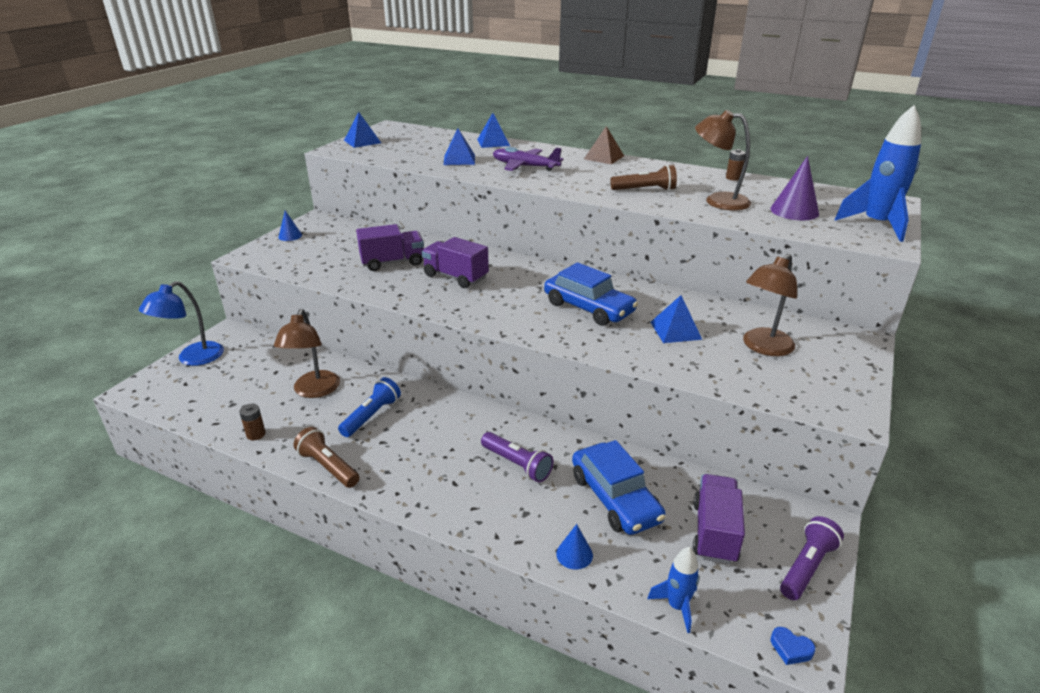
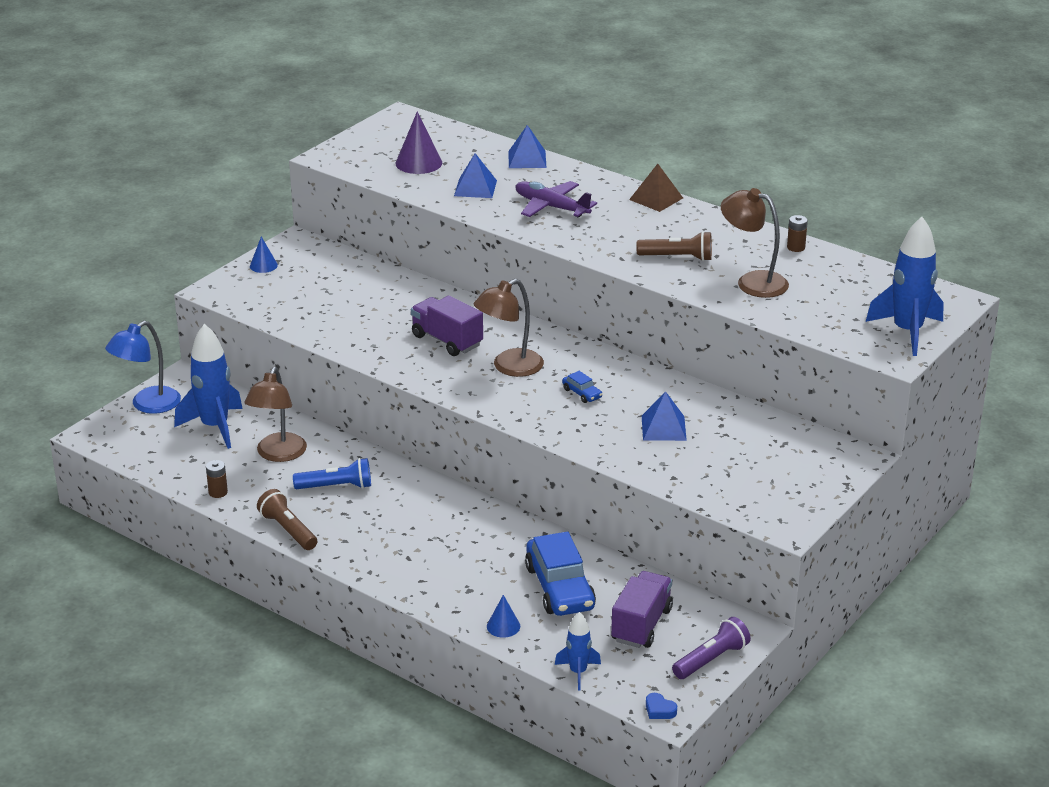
camera: 10 degrees right, 0 degrees up
(254, 372) = (215, 427): none -> blue rocket
(362, 141) = (362, 144): blue pyramid -> none
(371, 416) = (336, 486): blue flashlight -> blue flashlight turned 45 degrees clockwise
(392, 262) = (379, 314): purple truck -> none
(517, 464) = (474, 548): purple flashlight -> none
(588, 308) = (582, 393): blue car -> blue car, size x0.44
(763, 347) = (745, 455): brown lamp -> brown lamp (509, 367)
(794, 211) = (830, 304): purple cone -> purple cone (418, 163)

